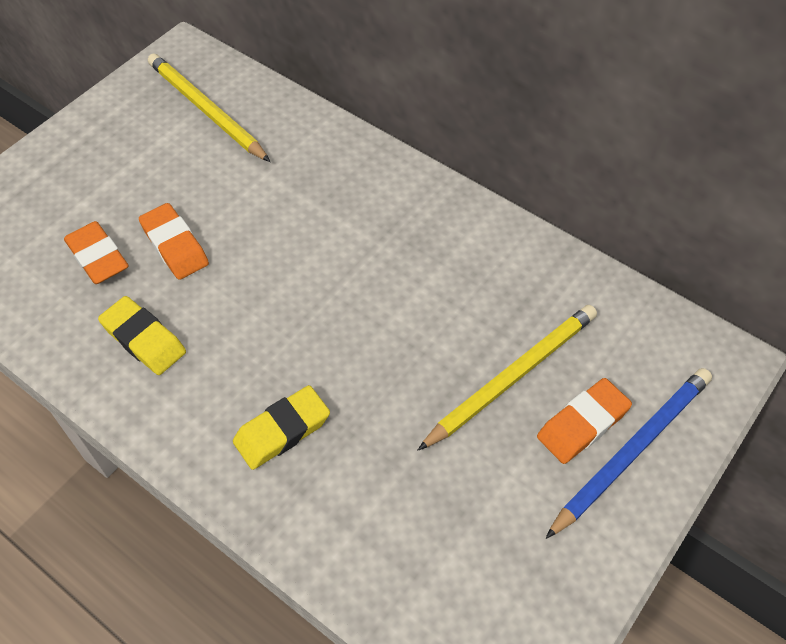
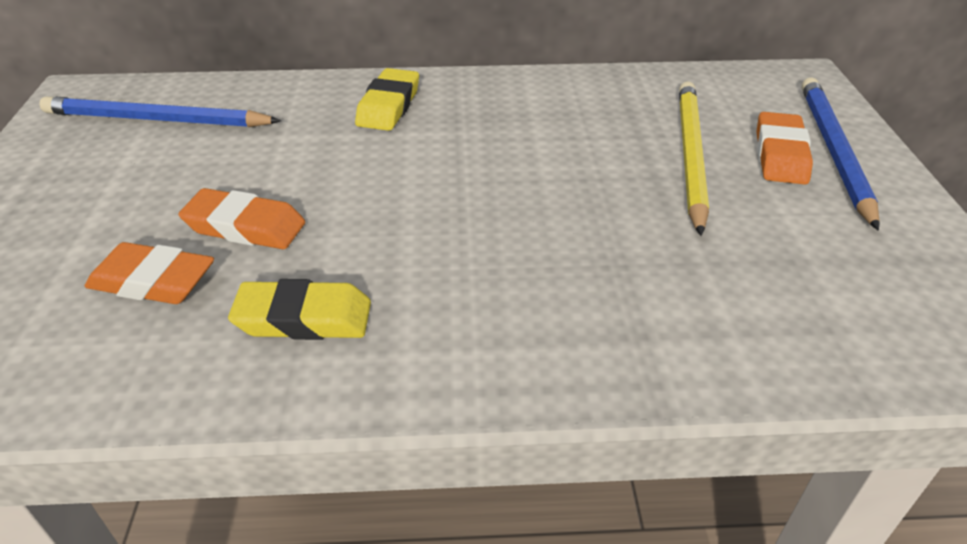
camera: 40 degrees left, 15 degrees down
(206, 110) = (156, 120): yellow pencil -> blue pencil
(282, 431) = (559, 302): yellow eraser -> yellow eraser (388, 106)

